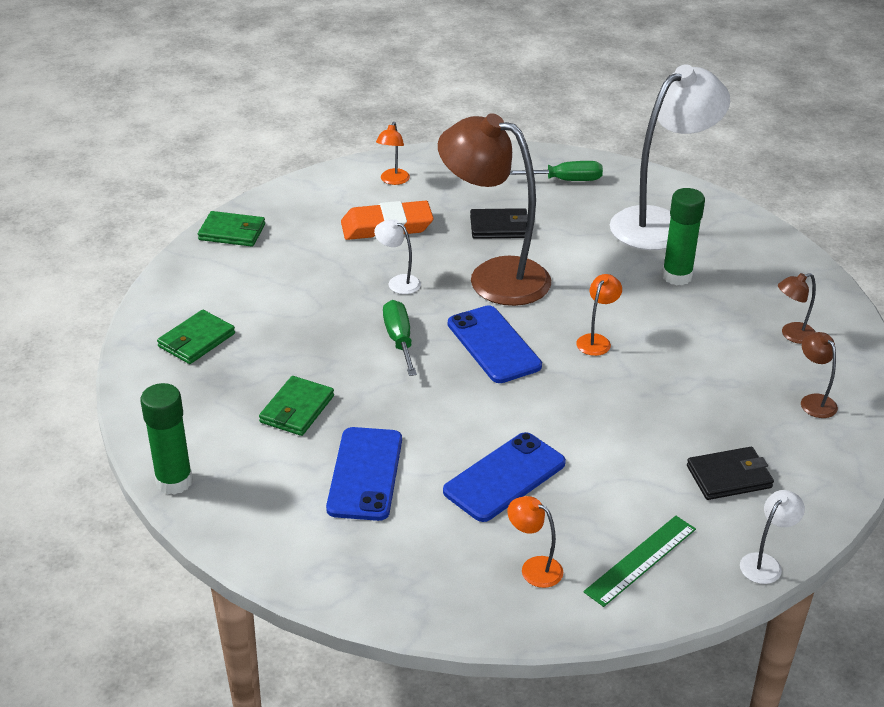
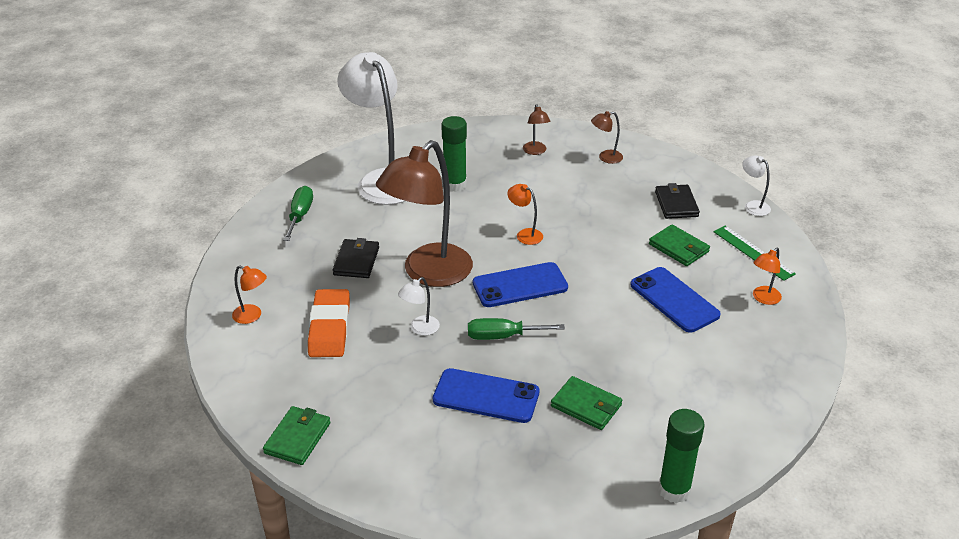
camera: 80 degrees left, 0 degrees up
(196, 340) = (476, 471): green wallet -> green wallet (678, 248)
(365, 474) = (668, 371): blue phone -> blue phone (486, 396)

